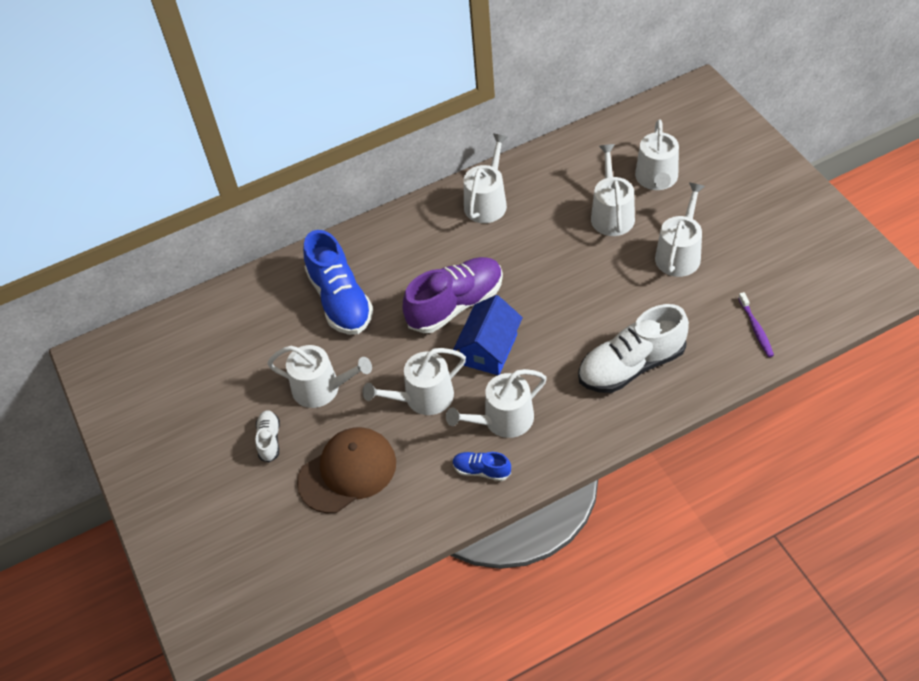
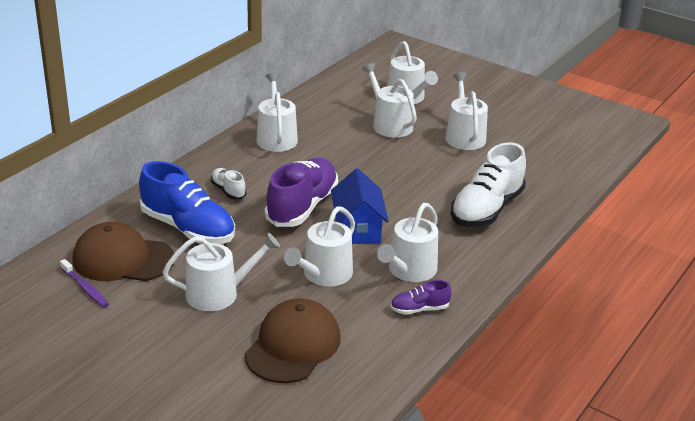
camera: 35 degrees left, 20 degrees down
(268, 320) = (123, 259): none -> brown cap
(269, 440) = (193, 345): white shoe -> white shoe (228, 190)
(481, 470) = (419, 309): blue shoe -> purple shoe
(756, 329) = (561, 166): purple toothbrush -> purple toothbrush (85, 288)

